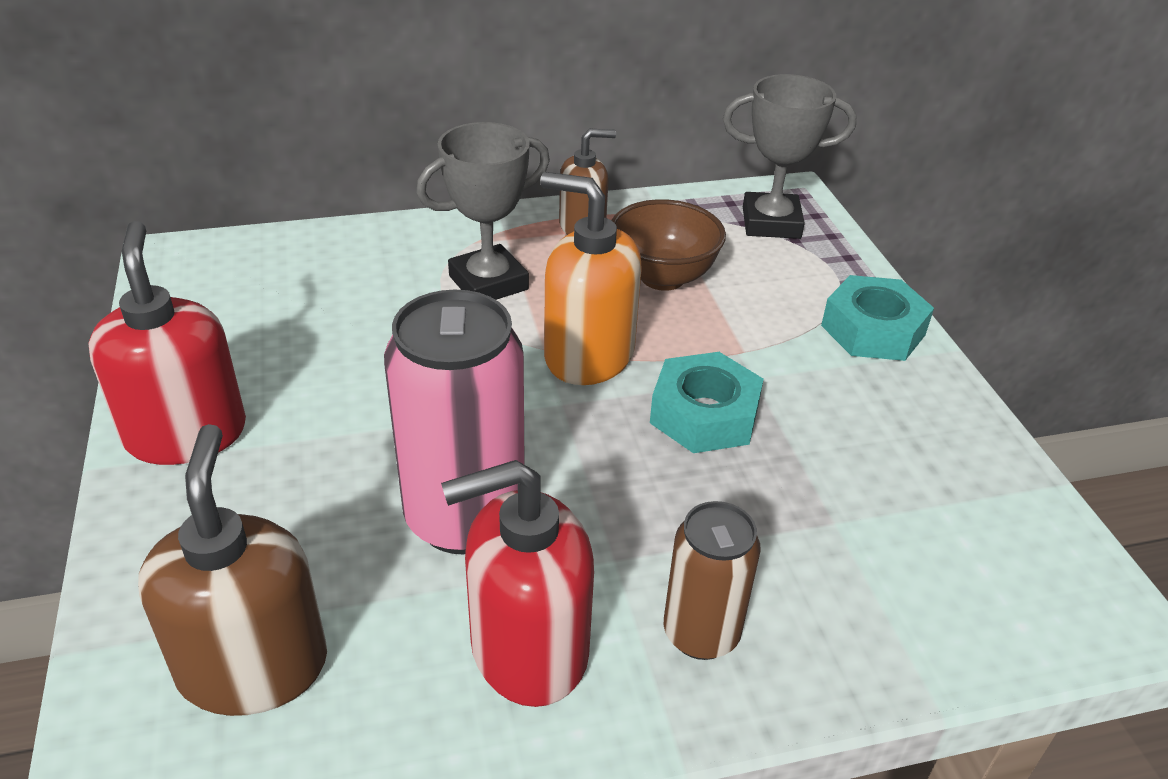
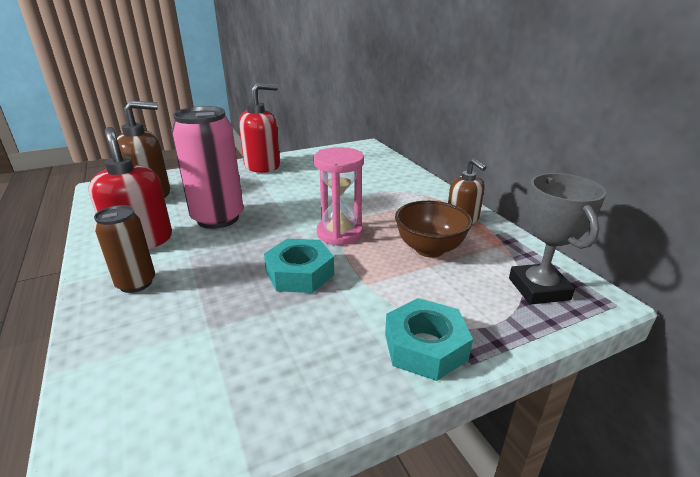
camera: 80 degrees right, 10 degrees down
(488, 282) = (388, 202): grey trophy -> none
(588, 355) = (339, 233): orange soap dispenser -> pink hourglass

